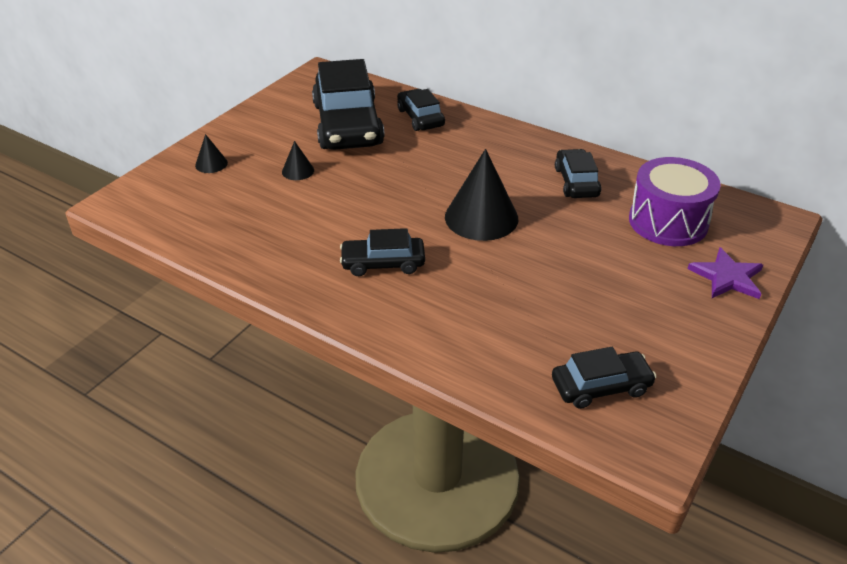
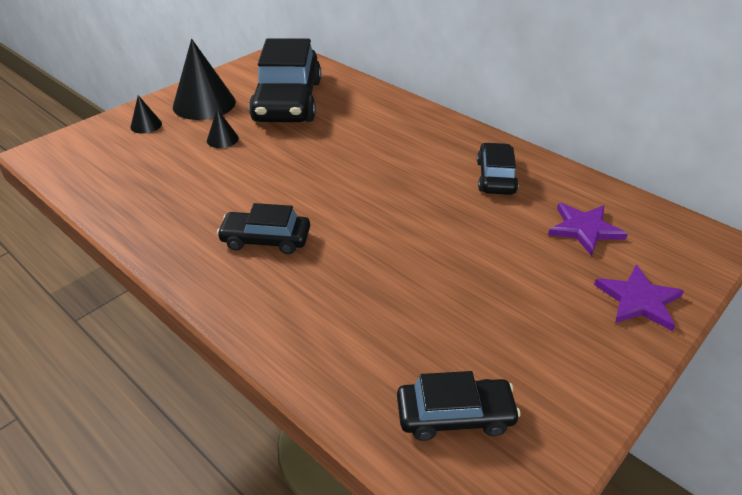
camera: 10 degrees right, 0 degrees up
(420, 118) = (359, 101): black car -> none
(481, 217) = (384, 203): black cone -> black cone (204, 104)
(668, 222) = (584, 229): purple drum -> purple star

